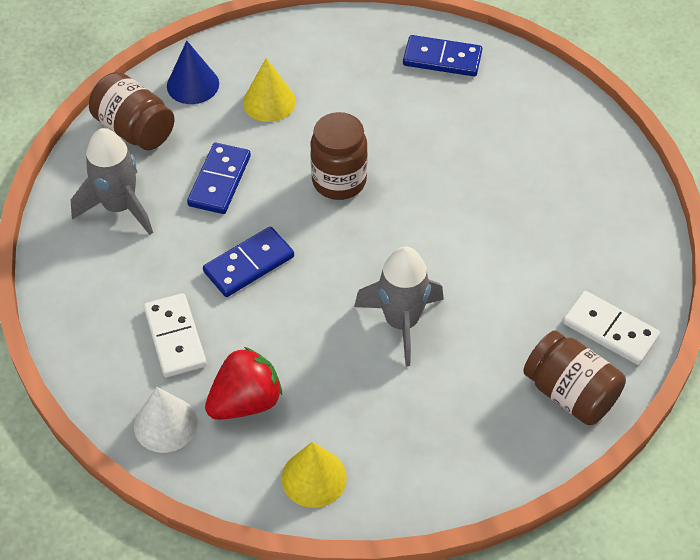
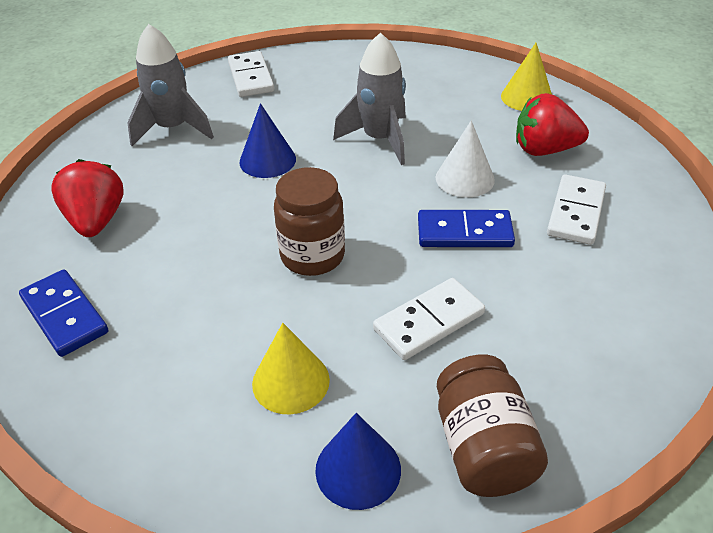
camera: 140 degrees left, 10 degrees down
(119, 207) = (563, 355): grey rocket -> grey rocket (173, 129)
(165, 424) = (620, 164): white cone -> white cone (465, 178)
(219, 181) = (429, 322): blue domino -> white domino
(467, 241) = (267, 160): none -> blue cone
(517, 118) = (96, 221): none -> red strawberry
(570, 393) = (318, 65): brown jar -> none

